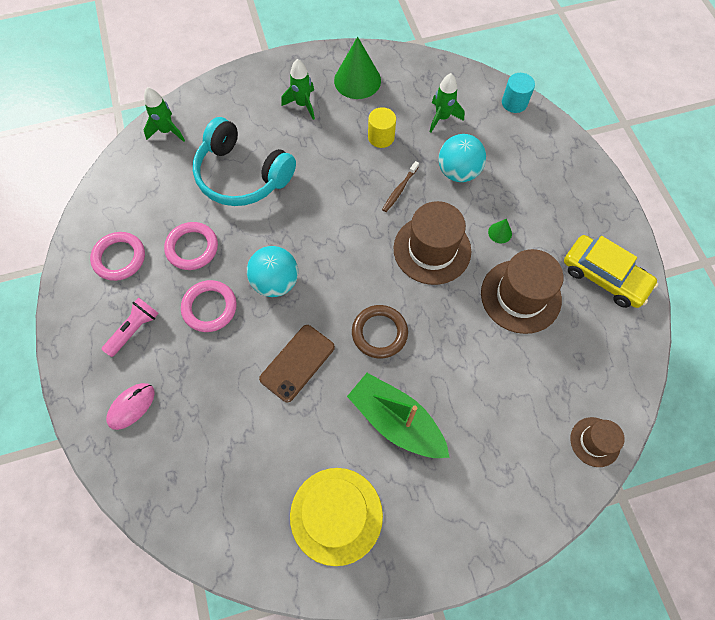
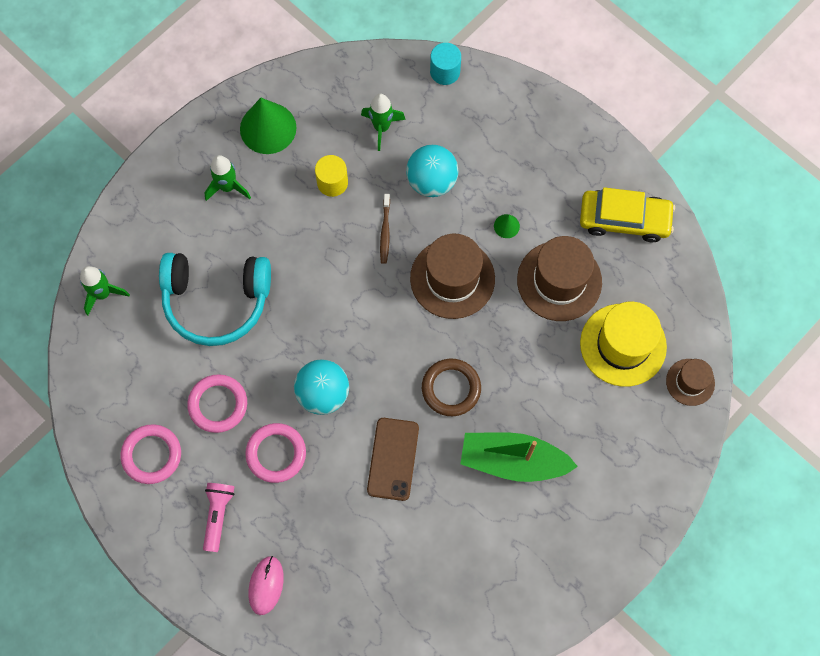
camera: 30 degrees left, 5 degrees up
(336, 515) = (509, 570): yellow hat -> yellow hat (623, 345)

